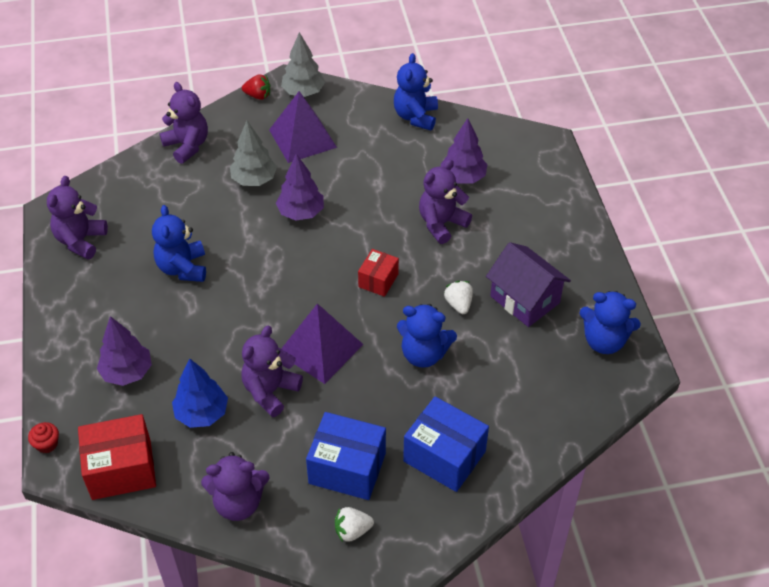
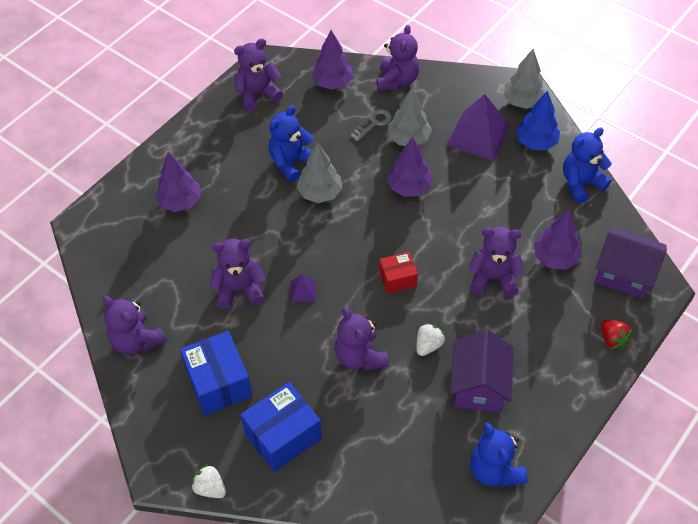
camera: 50 degrees right, 5 degrees up
(47, 444) = (91, 206): red cupcake -> none
(121, 469) = (106, 258): red box -> none
(136, 185) = (332, 83): none -> purple tree
(202, 413) = (186, 266): blue tree -> blue tree (536, 142)
(211, 189) = (374, 123): none -> grey key
(237, 271) = (320, 193): none -> grey tree
(258, 96) = (488, 80): red strawberry -> red strawberry (612, 339)
(320, 348) = (303, 291): purple pyramid -> purple pyramid, size x0.45
(352, 531) = (171, 424): white strawberry -> white strawberry (210, 488)
(424, 354) = (360, 357): blue teddy bear -> purple teddy bear
(444, 456) = (283, 436): blue box -> blue box turned 60 degrees clockwise
(518, 152) = (624, 274): none -> purple house

